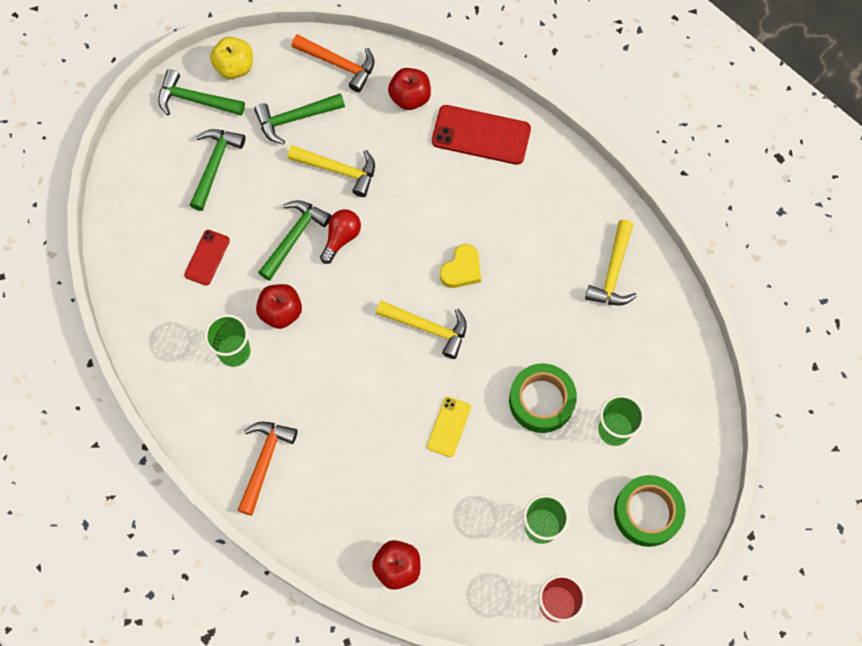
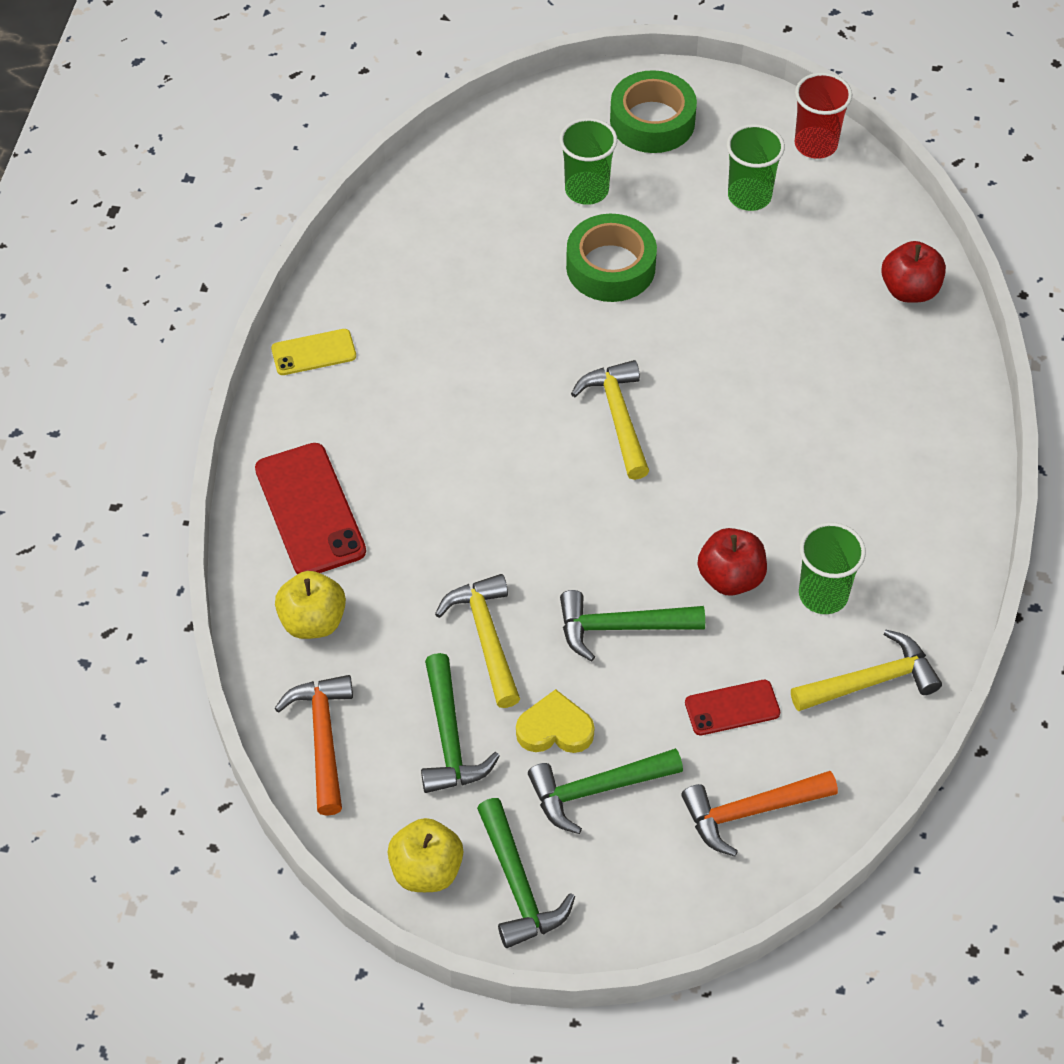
camera: 125 degrees left, 15 degrees down
(264, 461) = (919, 478): orange hammer -> orange hammer (750, 812)
(295, 118) = (449, 738): green hammer -> green hammer turned 45 degrees clockwise
(341, 238) = (578, 575): red light bulb -> none
(410, 97) = (313, 621): red apple -> yellow apple
(449, 426) = (716, 332): yellow phone -> yellow phone (313, 352)
(461, 269) = (514, 427): yellow heart -> yellow heart (555, 729)
(613, 272) = (396, 283): yellow hammer -> yellow hammer (871, 681)

